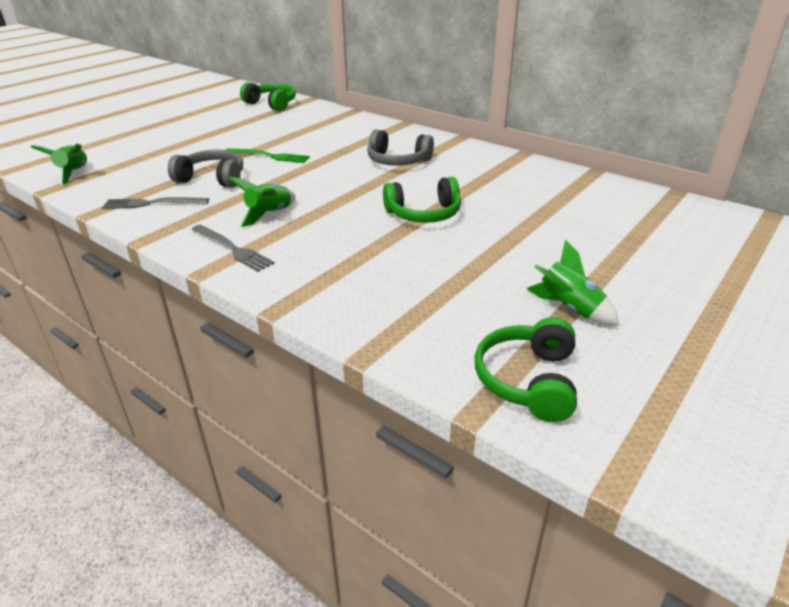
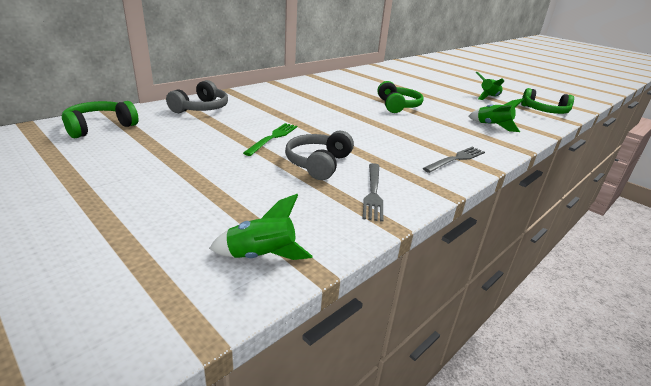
camera: 85 degrees left, 5 degrees down
(269, 214) = (398, 145): green rocket -> green rocket (493, 126)
(398, 161) = (309, 101): grey headphones -> grey headphones (201, 108)

